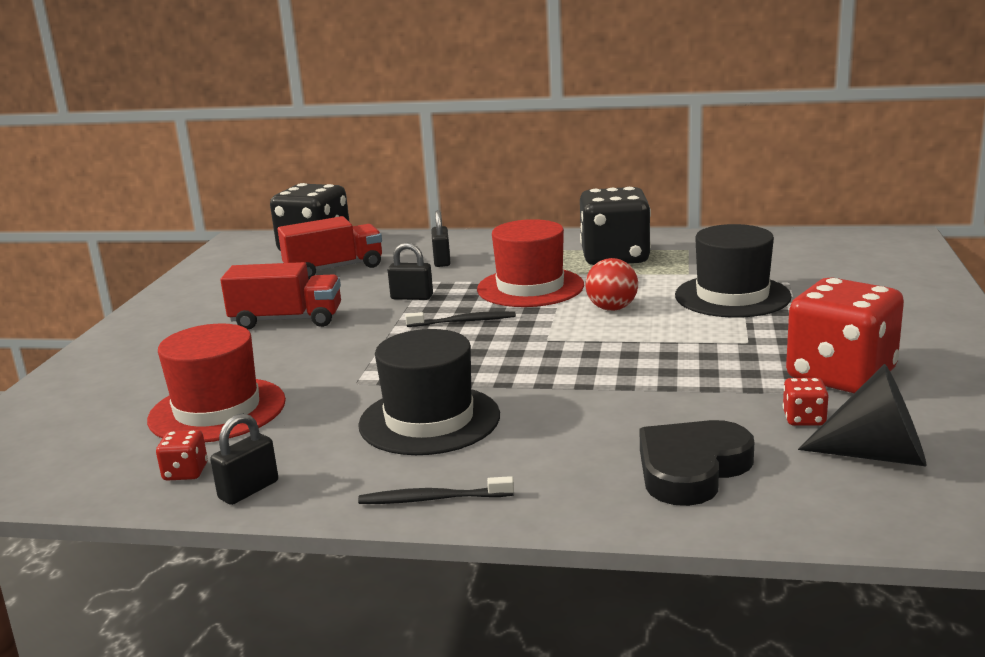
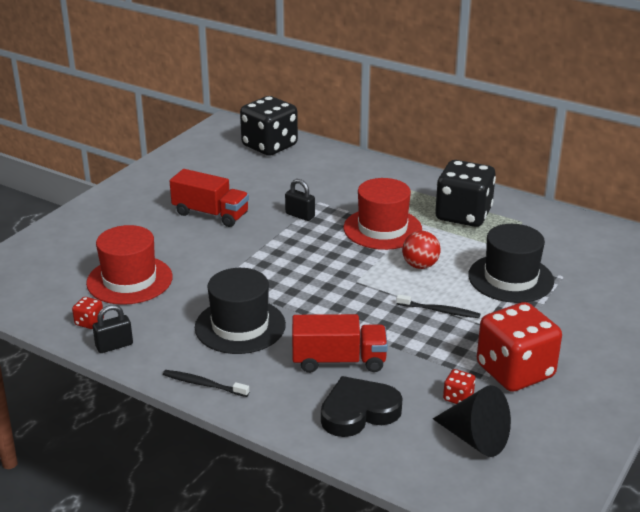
camera: 20 degrees right, 10 degrees up
(334, 269) = (269, 172): red truck -> red truck (339, 361)
(442, 261) = (343, 184): black padlock -> none
(464, 321) = (317, 248): black toothbrush -> black toothbrush (440, 311)

